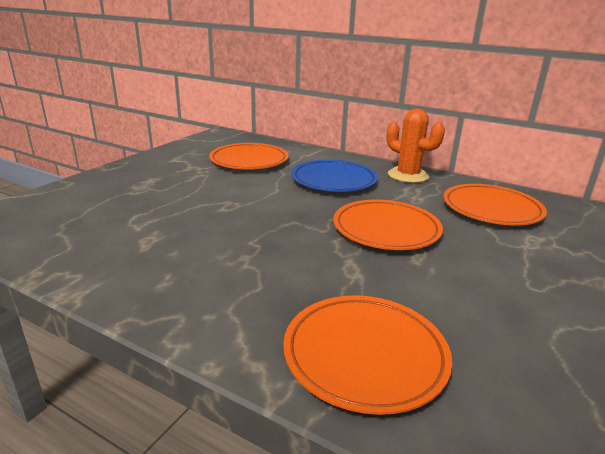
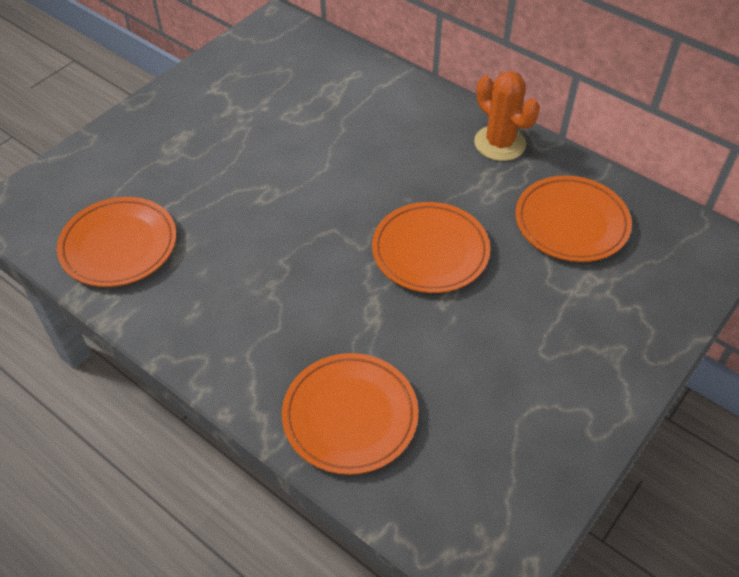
camera: 10 degrees right, 25 degrees up
(249, 161) = (305, 97): orange plate -> orange plate (119, 246)
(334, 180) = (401, 149): blue plate -> none

